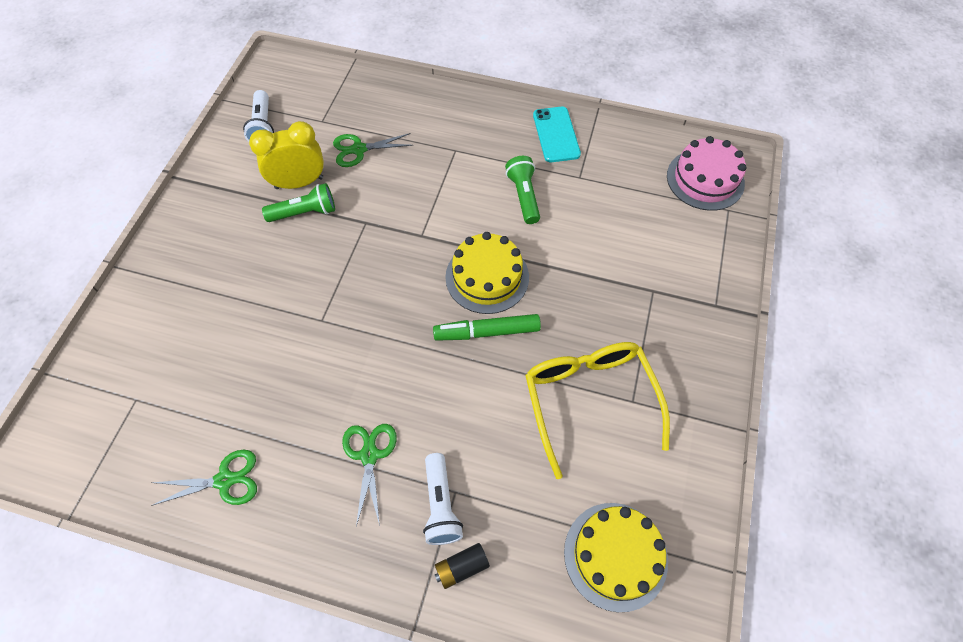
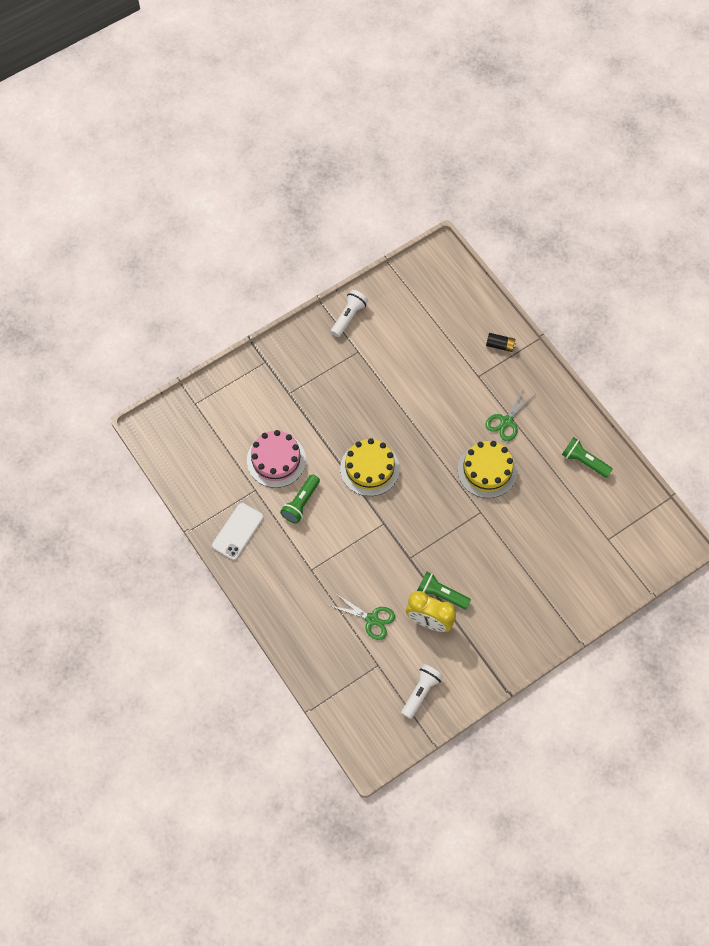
camera: 140 degrees left, 5 degrees up
(225, 480) = (584, 461): green scissors -> green flashlight
(440, 505) = (489, 375): white flashlight -> white flashlight (349, 317)
(487, 332) = (397, 438): green marker -> none
(556, 134) = (237, 531): turquoise phone -> white phone
(589, 400) = (378, 367): yellow glasses -> none
(615, 555) = (430, 301): yellow cake -> yellow cake (487, 470)
(705, 179) = (185, 431): pink cake -> pink cake (276, 460)

